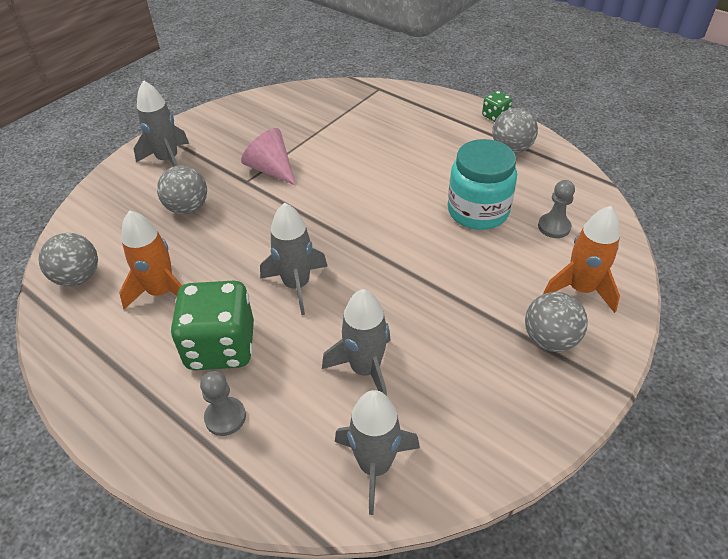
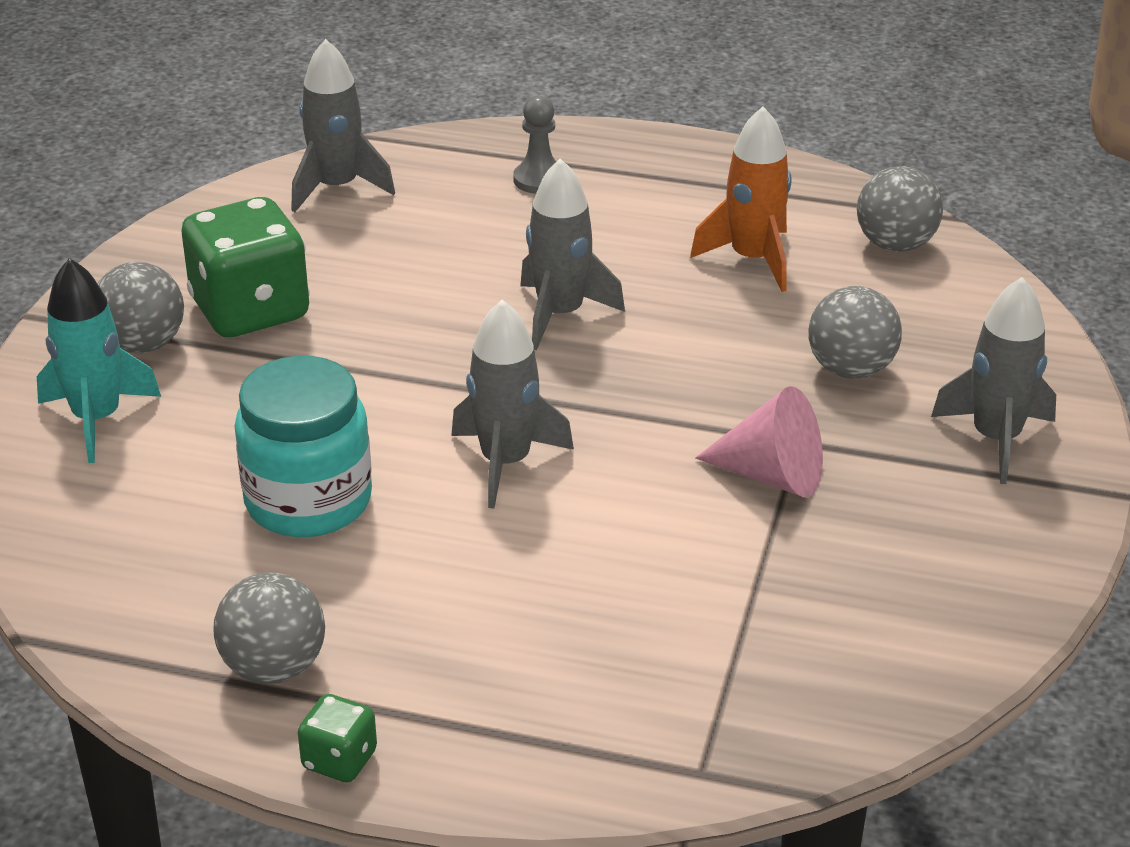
camera: 155 degrees right, 10 degrees down
(221, 346) = (606, 230): green dice -> green dice (250, 310)
(365, 369) = (395, 255): grey rocket -> grey rocket (505, 462)
(554, 227) = (152, 509): grey pawn -> none
(580, 289) = (97, 419): orange rocket -> turquoise rocket

